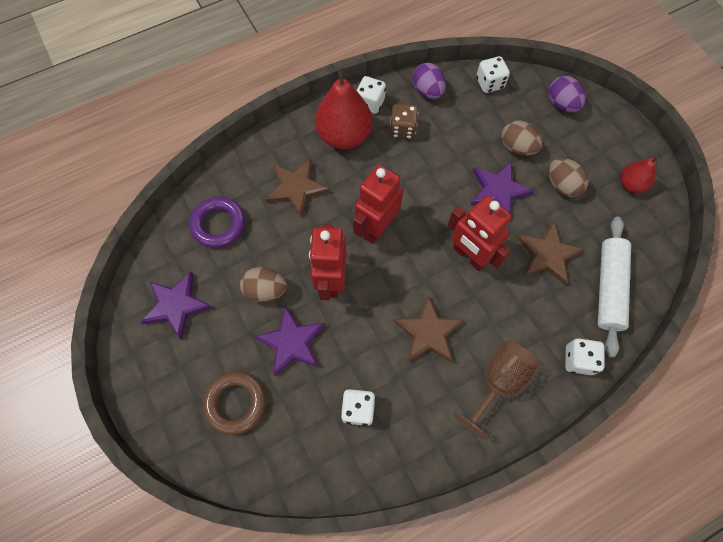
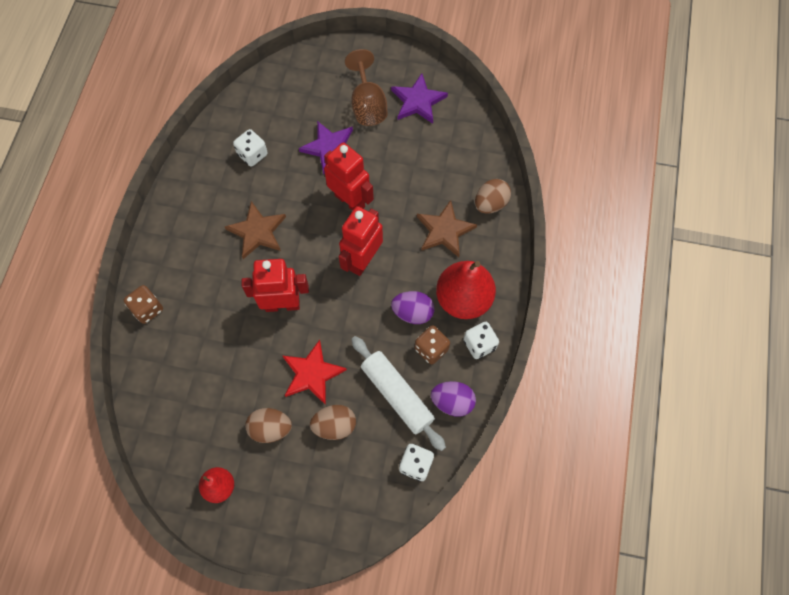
camera: 130 degrees right, 0 degrees up
(218, 224) = (458, 161): purple ring -> none
(236, 403) = (321, 94): brown ring -> none
(265, 290) = (380, 157): brown egg -> brown egg (490, 204)
(376, 227) = (362, 260): red robot -> red robot turned 135 degrees counterclockwise
(497, 383) = (186, 245): brown goblet -> brown goblet (367, 104)
(498, 190) = (312, 373): purple star -> red star
(547, 254) = (231, 360): brown star -> none
(561, 104) = (340, 508): purple egg -> purple egg (413, 312)
(578, 360) = (147, 309): white dice -> brown dice
(609, 288) = (167, 379): white rolling pin -> white rolling pin (397, 395)

